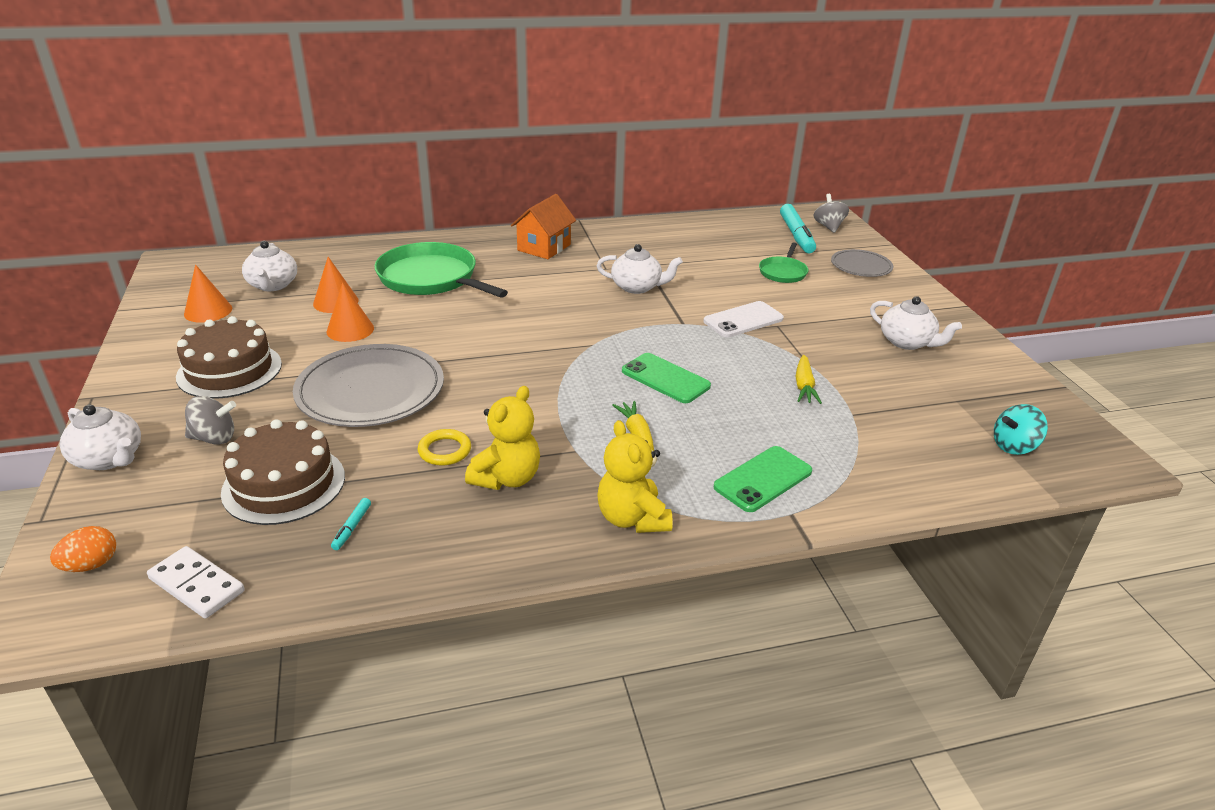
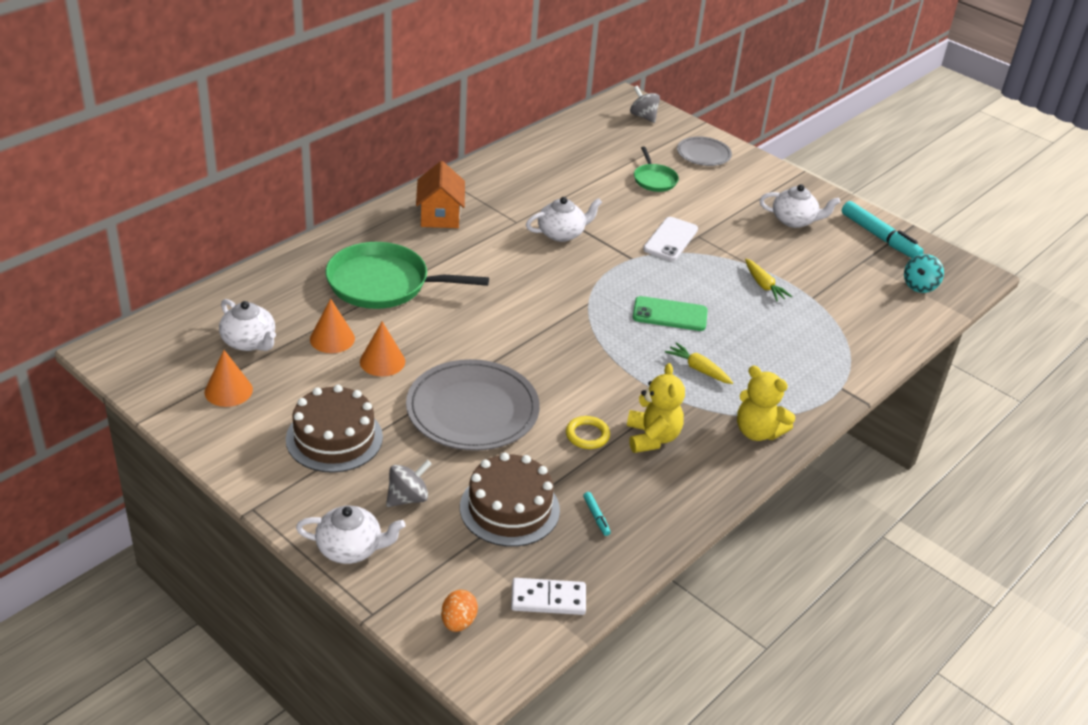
camera: 35 degrees left, 5 degrees up
(763, 479) = (805, 370): green phone -> none
(796, 235) = (628, 135): turquoise marker -> turquoise marker (879, 237)

